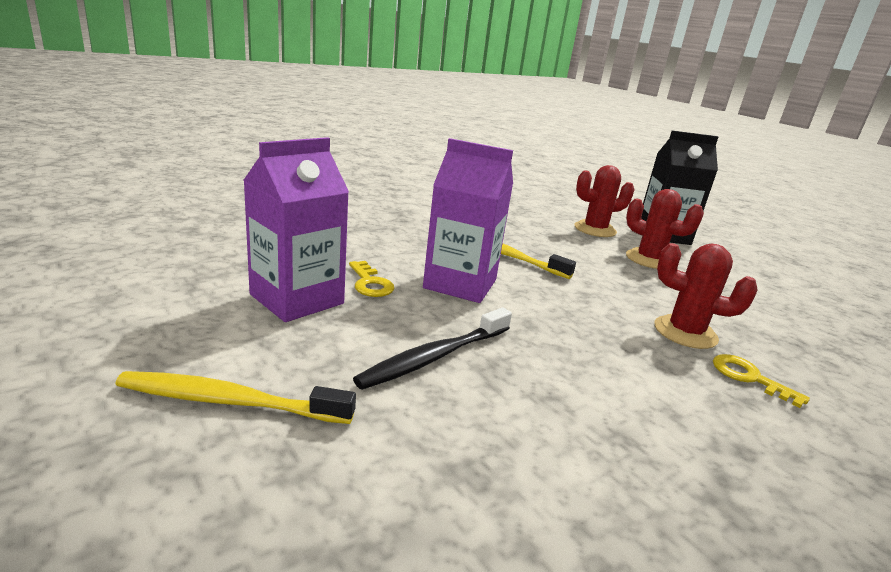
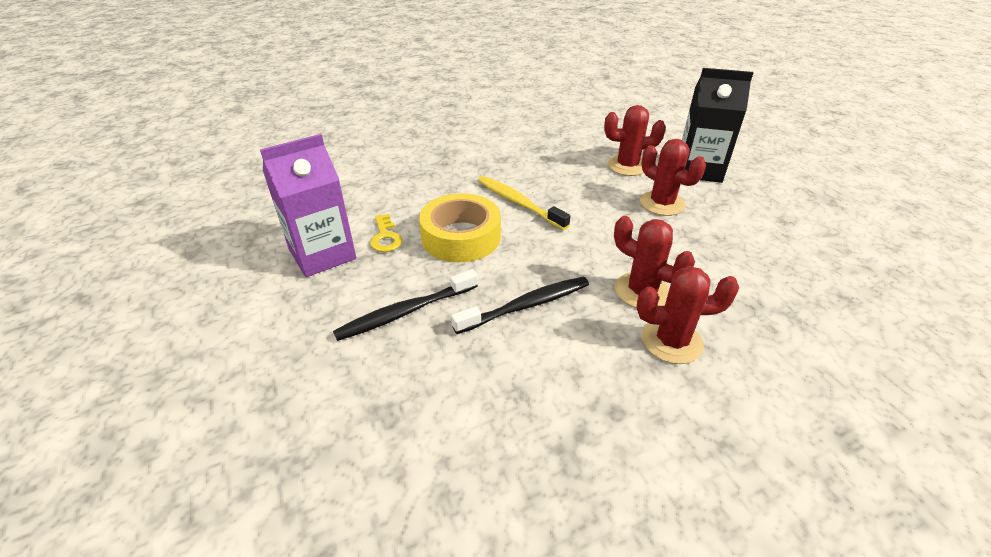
camera: 15 degrees right, 15 degrees up
(230, 402) = (247, 346): yellow toothbrush -> none
(460, 284) = (461, 237): purple carton -> yellow tape
(573, 348) = (526, 305): none -> black toothbrush
(749, 378) = (671, 341): yellow key -> red cactus

